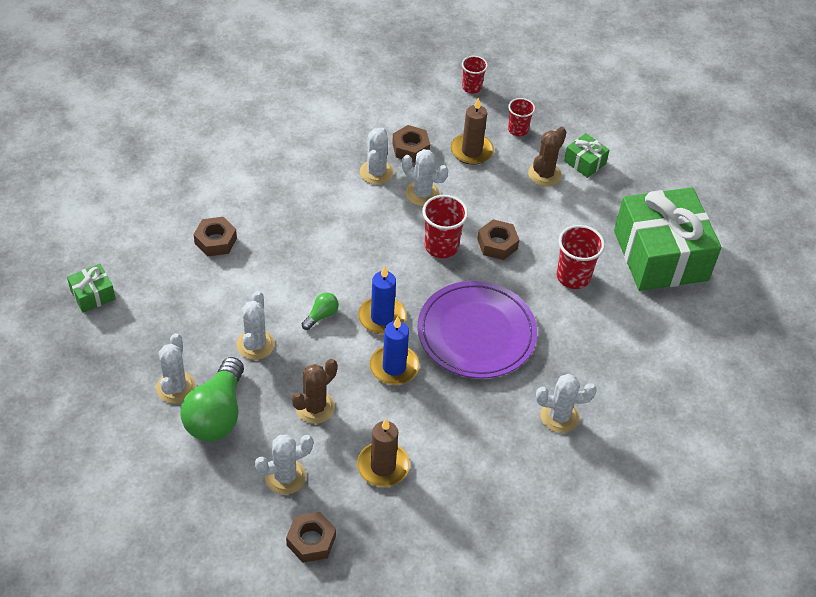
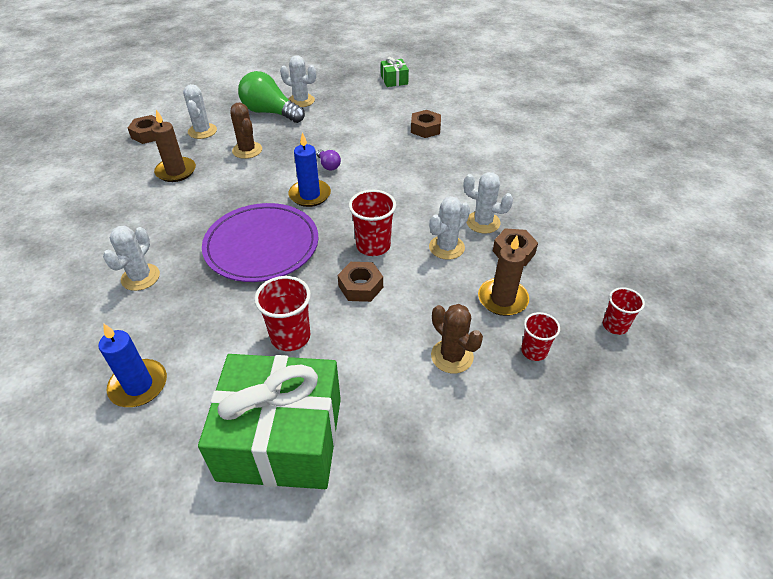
camera: 110 degrees right, 5 degrees down
(255, 344) = (318, 133): white cactus -> none
(321, 315) = (328, 165): green light bulb -> purple light bulb
(394, 367) = (257, 192): blue candle -> blue candle (138, 385)
(585, 162) = (465, 406): green gift -> none

